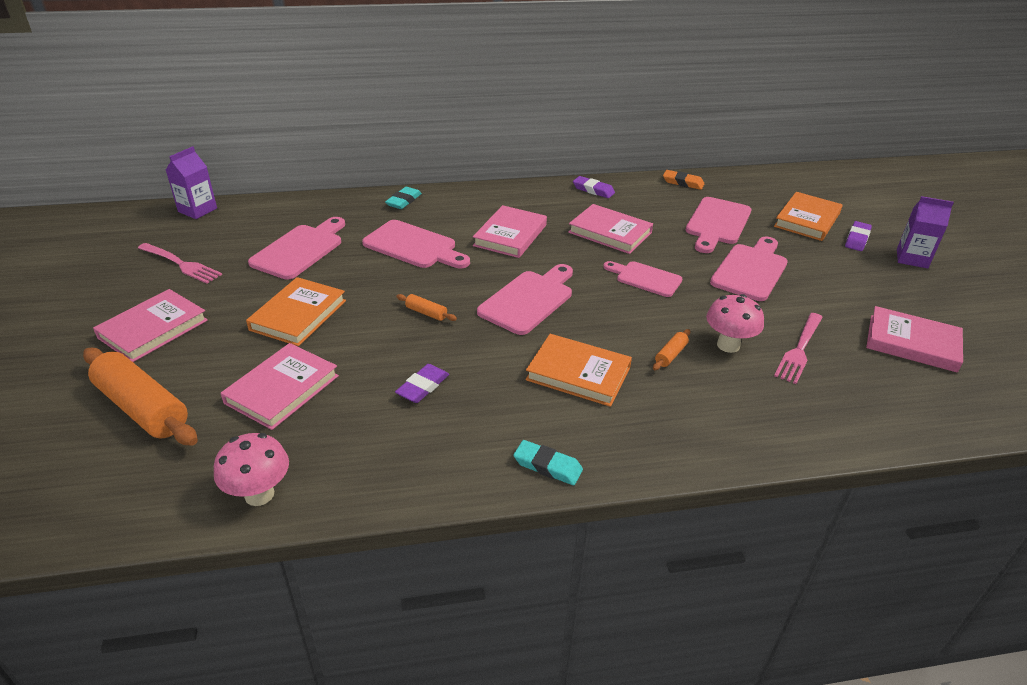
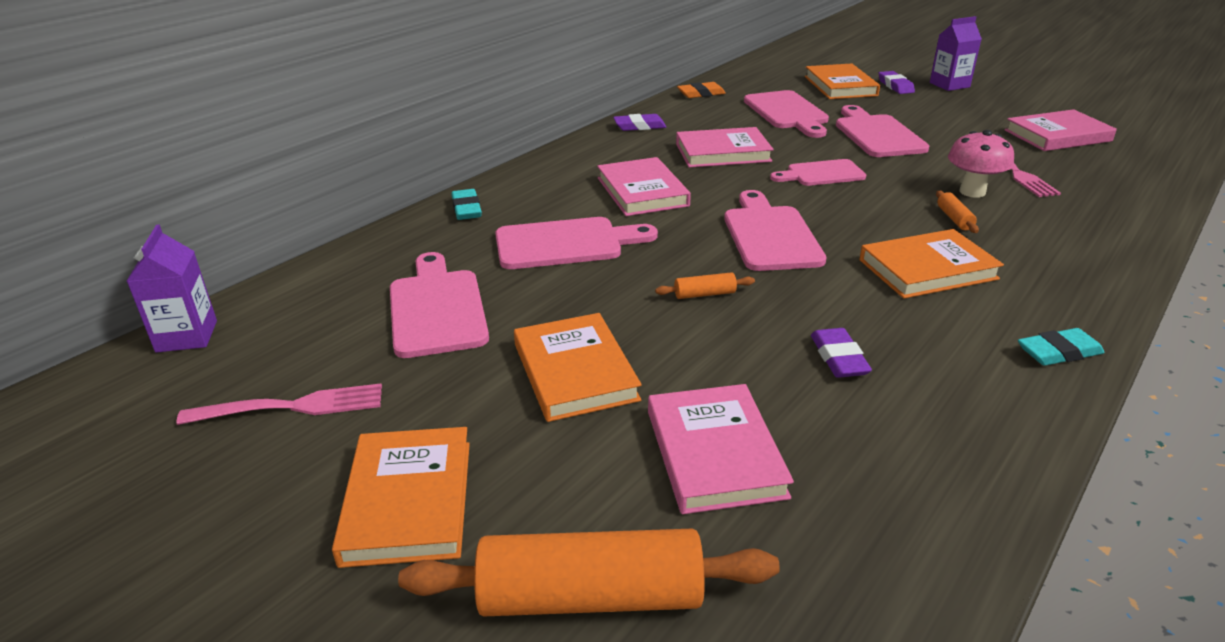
camera: 40 degrees left, 5 degrees down
(153, 329) = (408, 501): pink book -> orange book
(259, 494) = (915, 570): pink mushroom -> none

